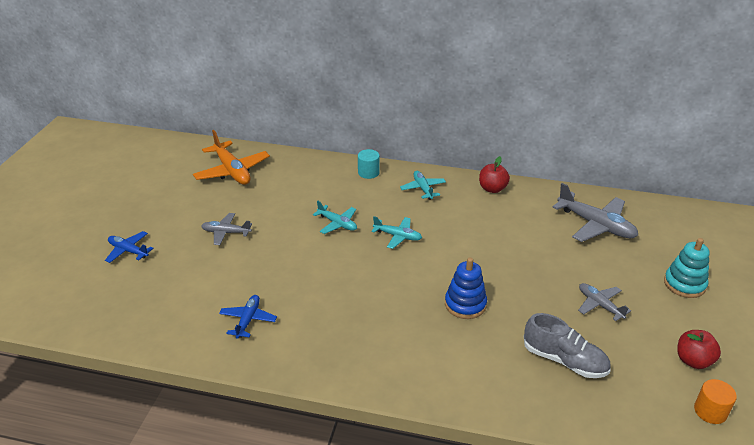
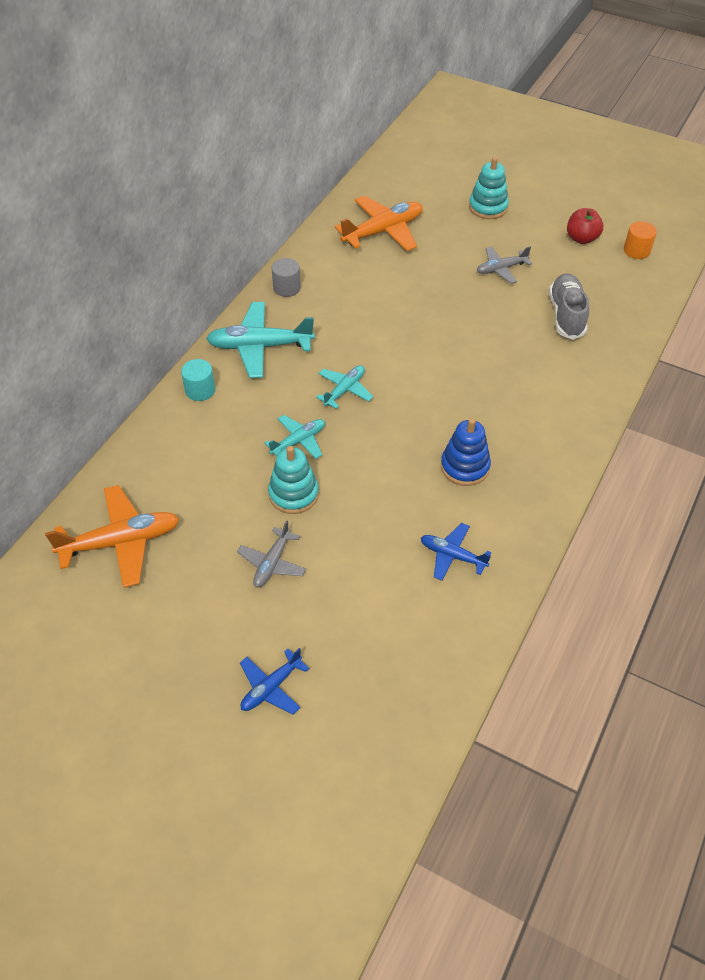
camera: 75 degrees left, 15 degrees up
(288, 230) = (293, 494): none -> turquoise stacking toy
(423, 189) = (260, 346): turquoise plane -> turquoise plane, size x1.73
(465, 304) = (475, 362): blue stacking toy -> blue stacking toy (465, 467)
(492, 189) = (287, 288): red apple -> grey cylinder
(564, 360) = (566, 315): grey shoe -> grey shoe turned 45 degrees counterclockwise
(596, 225) = (383, 231): grey plane -> orange plane

